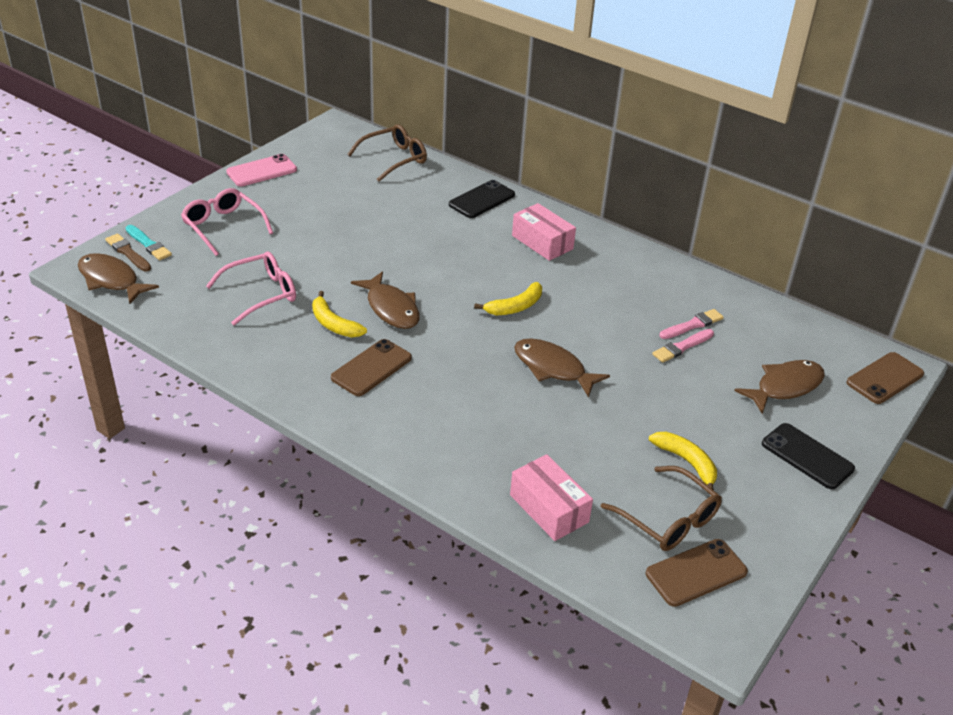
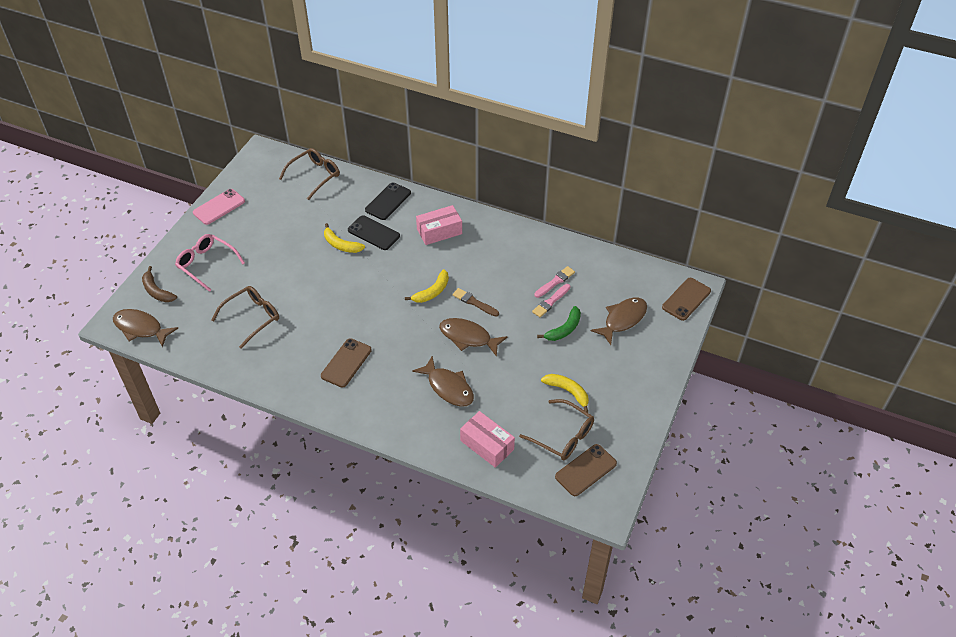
camera: 10 degrees left, 10 degrees up
(128, 252) = (144, 302): brown brush -> brown brush (474, 302)
(148, 244) = (157, 291): turquoise brush -> brown banana
(261, 294) = (252, 317): pink glasses -> brown glasses
(334, 324) = (310, 332): yellow banana -> yellow banana (341, 245)
(391, 308) = (347, 311): brown fish -> brown fish (448, 387)
(542, 242) = (439, 231): pink box -> pink box turned 60 degrees counterclockwise
(695, 383) = (564, 329): none -> green banana
(807, 456) = (643, 370): black phone -> black phone (374, 233)

